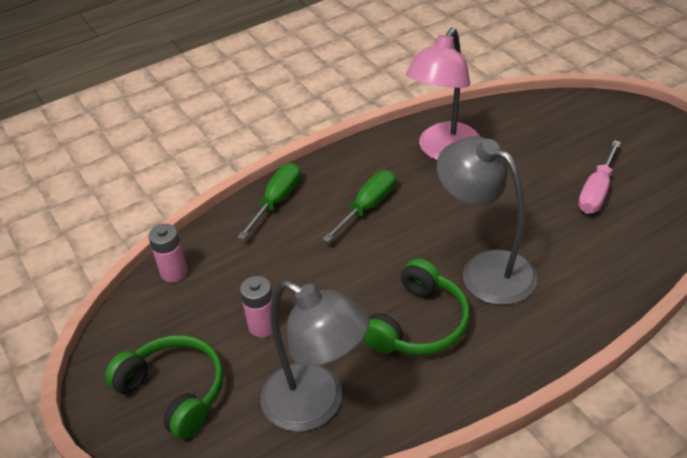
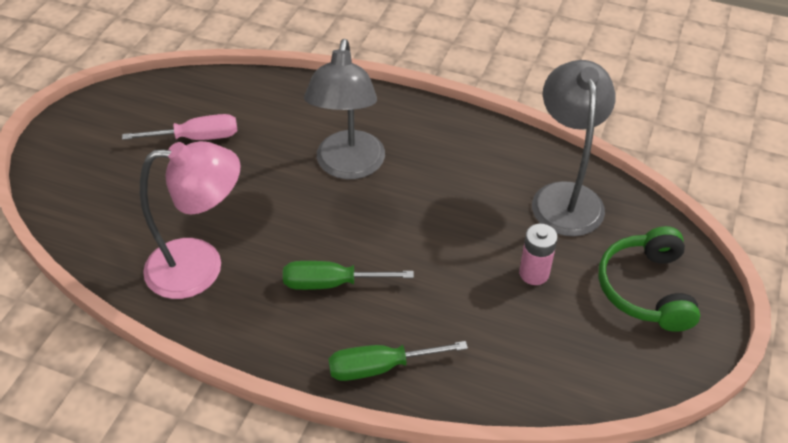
camera: 130 degrees left, 5 degrees up
(174, 272) = (545, 388): pink battery -> none
(418, 324) = (440, 179): green headphones -> none

